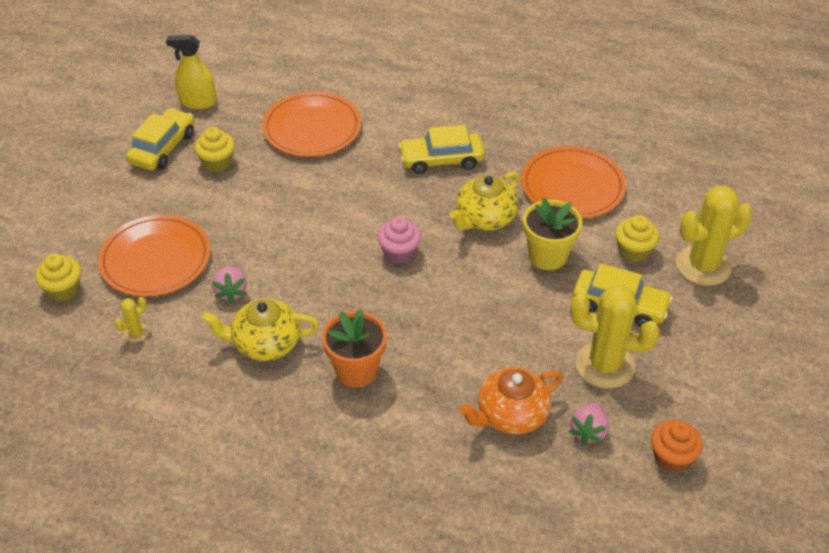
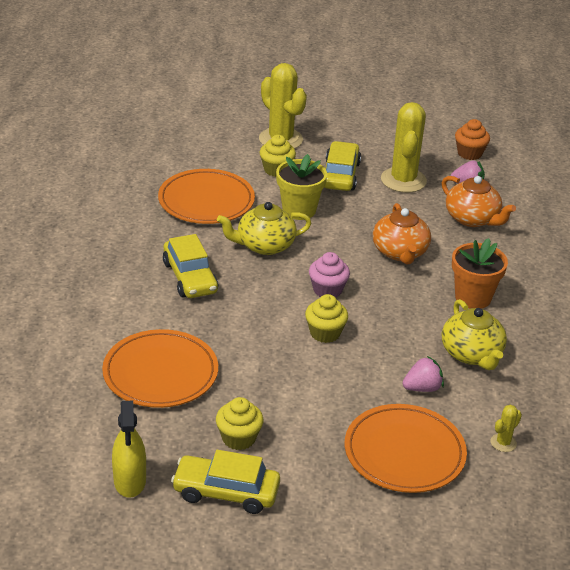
camera: 105 degrees left, 10 degrees down
(64, 290) = (477, 515): yellow cupcake -> yellow cupcake (325, 333)
(136, 332) = (503, 443): yellow cactus -> yellow cactus turned 75 degrees counterclockwise
(453, 326) = (400, 252): none -> orange teapot
(485, 218) = (264, 245): yellow teapot -> yellow teapot turned 135 degrees clockwise

